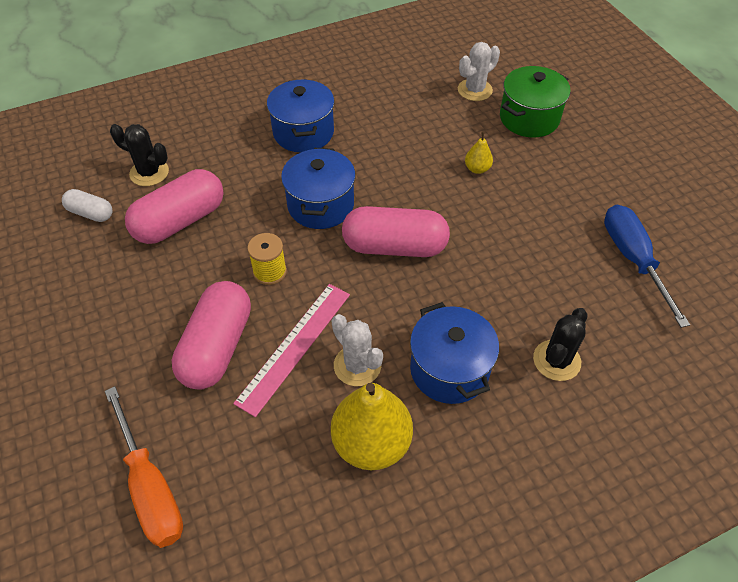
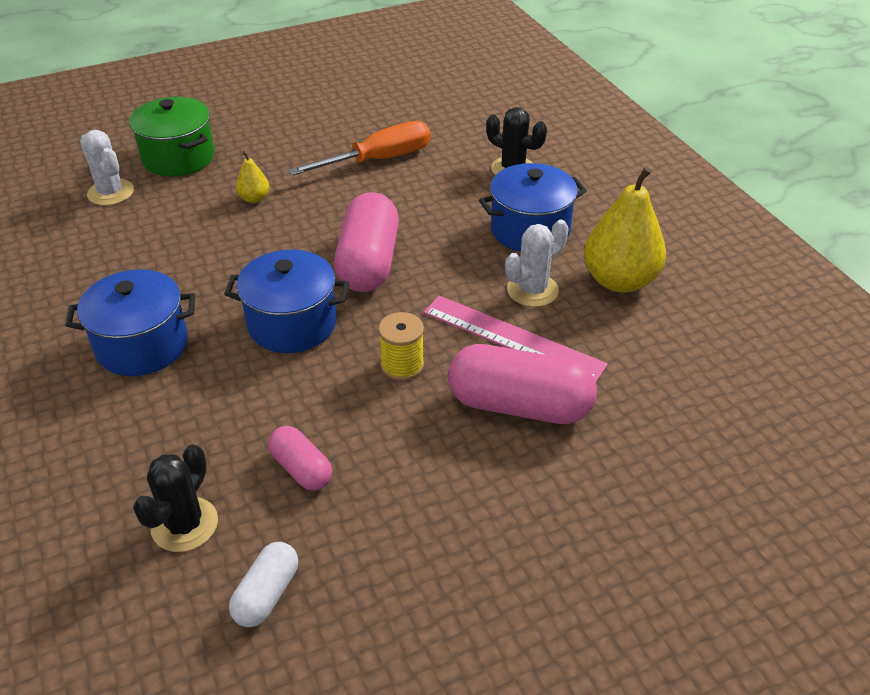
camera: 90 degrees left, 10 degrees down
(150, 487) = (709, 444): orange screwdriver -> orange screwdriver (379, 160)
(180, 221) = (301, 469): pink capsule -> pink capsule, size x0.53
(633, 259) = (396, 118): blue screwdriver -> none

